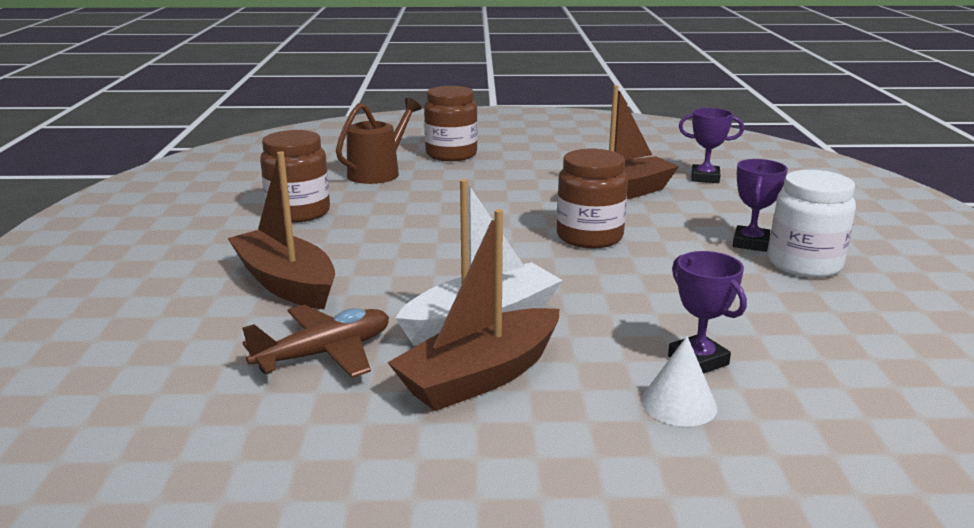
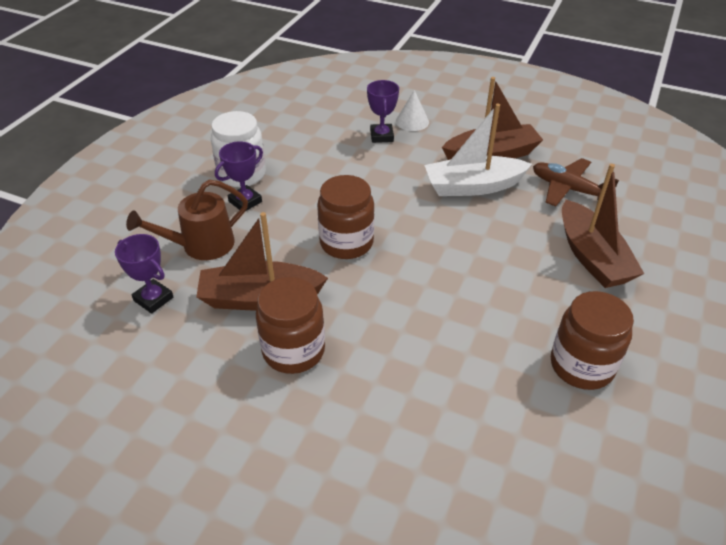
camera: 155 degrees left, 20 degrees up
(324, 354) = (568, 189): brown plane -> brown plane turned 45 degrees clockwise
(378, 173) = (478, 442): brown watering can -> brown watering can (201, 245)
(451, 154) = (363, 470): brown jar -> brown jar (293, 350)

